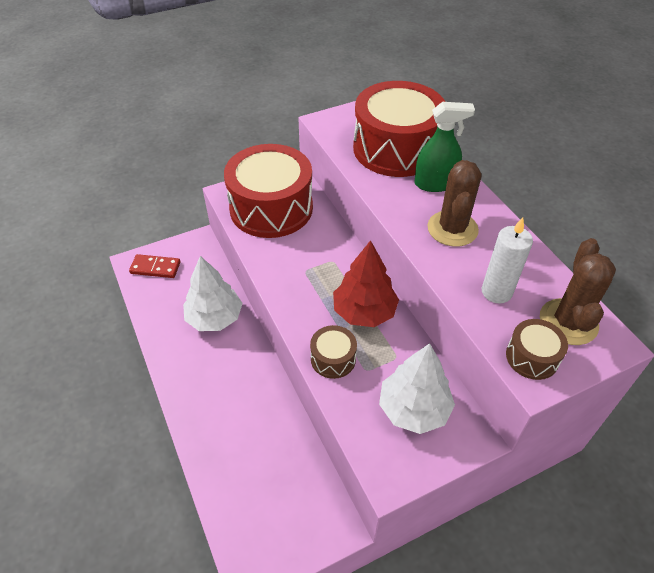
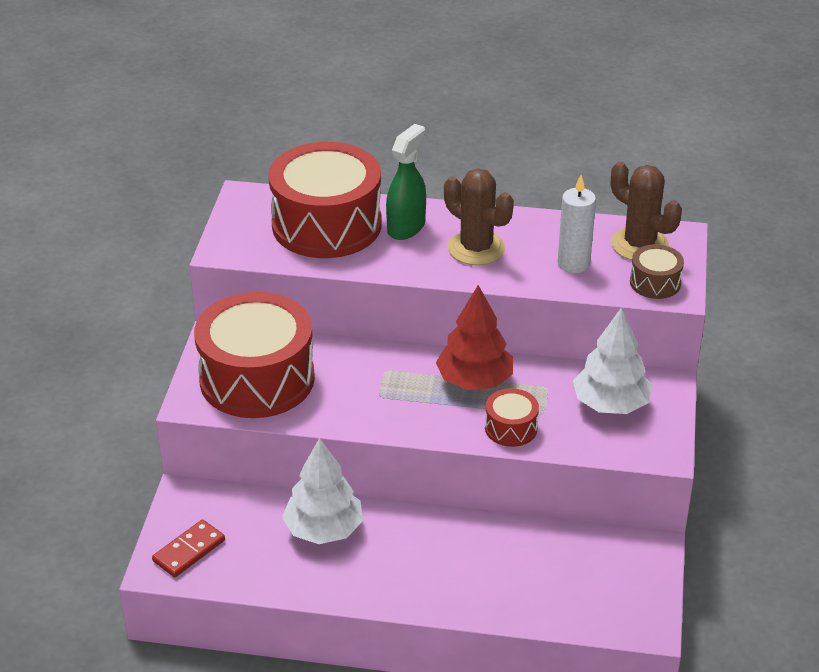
camera: 55 degrees left, 10 degrees down
(333, 359) = (511, 428): brown drum -> red drum

